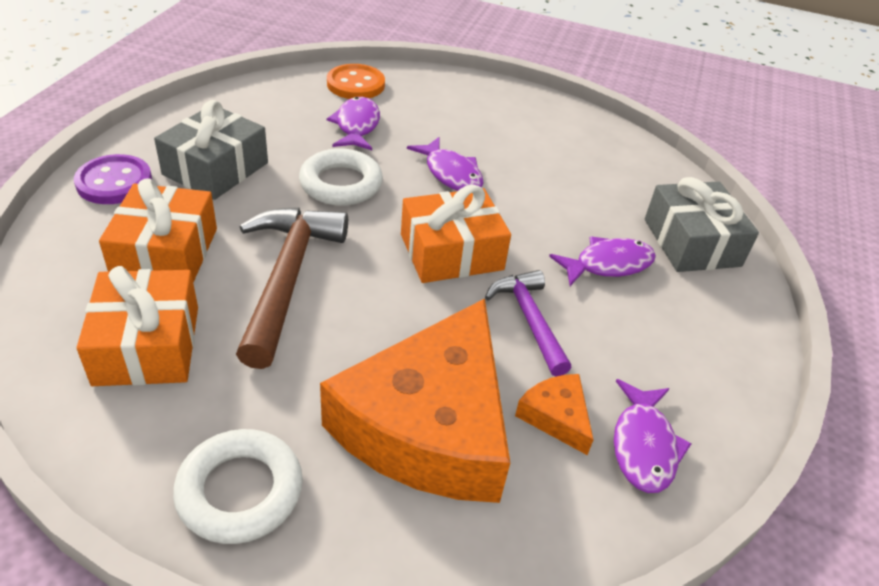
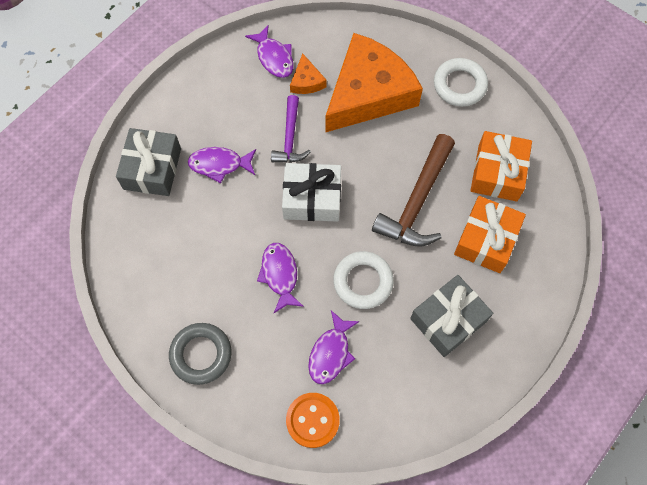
camera: 155 degrees left, 25 degrees up
(114, 182) = (519, 320): purple button -> none
(451, 252) = (312, 198): orange gift -> white gift
(498, 107) = (201, 354): none -> grey ring
(643, 445) = (274, 57): purple fish -> purple fish turned 120 degrees clockwise

